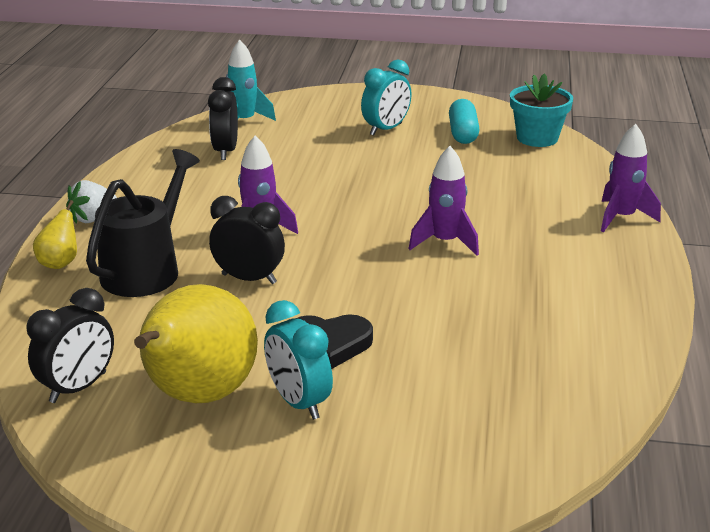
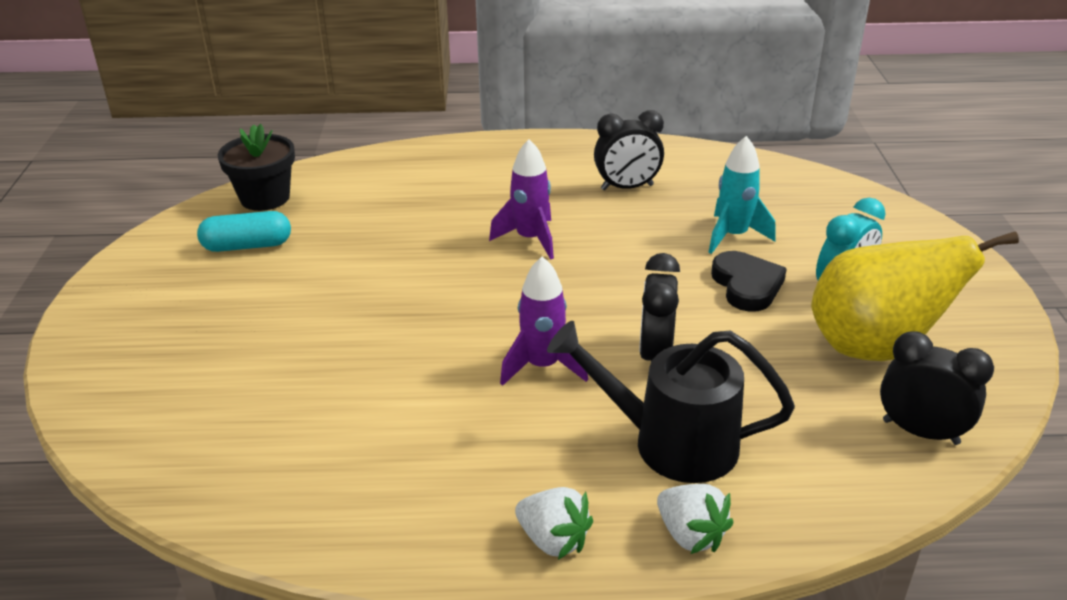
camera: 100 degrees left, 5 degrees up
(60, 263) = (690, 535): yellow pear -> white strawberry
(225, 151) = (301, 446): black clock -> black clock (627, 187)
(244, 121) = (181, 449): turquoise rocket -> turquoise rocket (733, 236)
(386, 129) = (228, 304): turquoise clock -> none
(537, 138) = (265, 198): turquoise flower pot -> black flower pot
(621, 218) = (453, 153): purple rocket -> none

